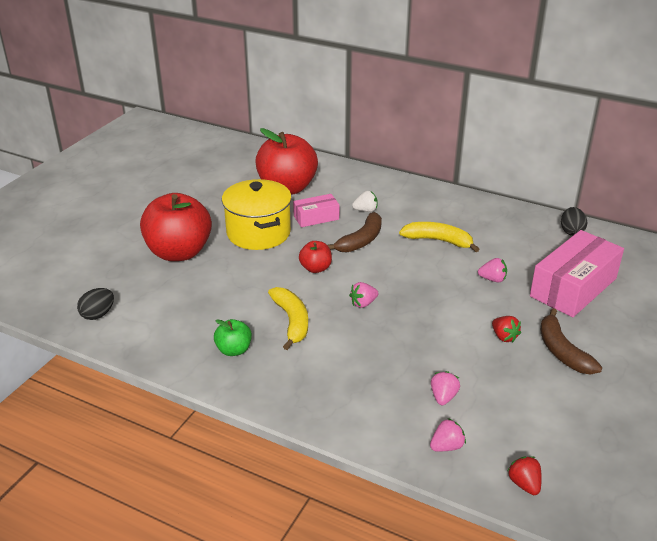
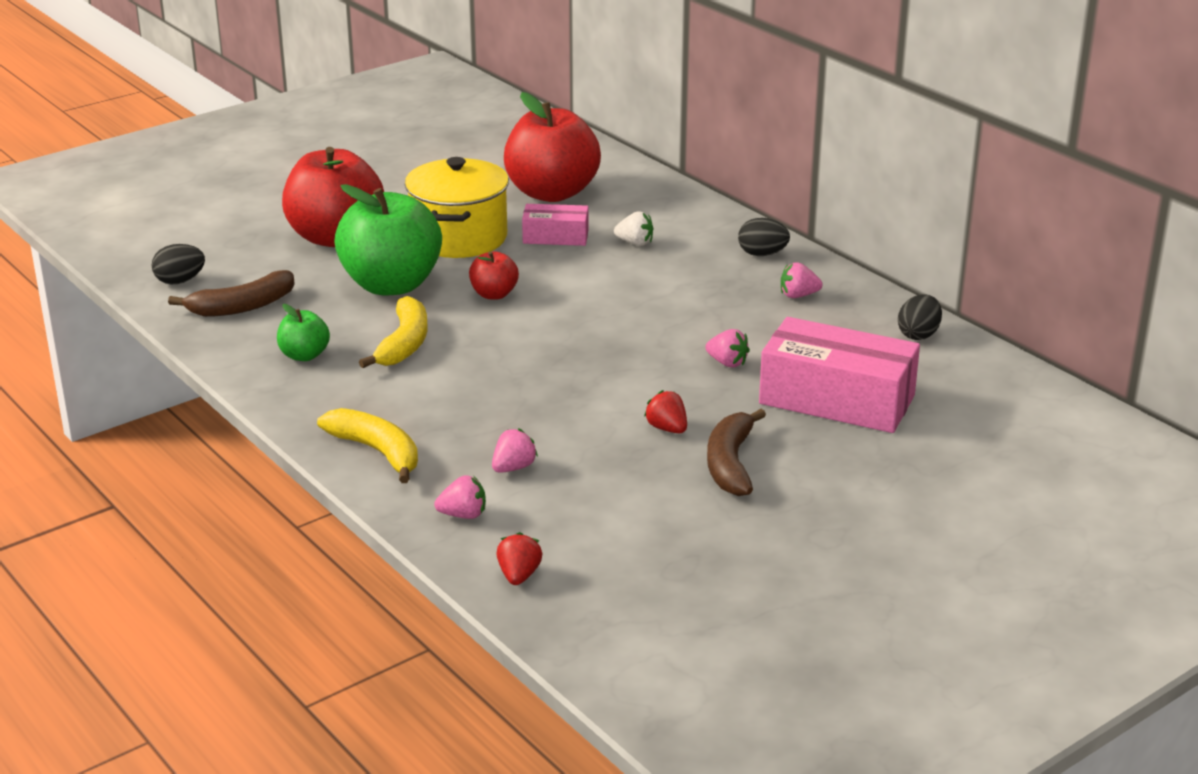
camera: 25 degrees right, 5 degrees down
(245, 279) = (391, 285): none -> green apple
(361, 240) = (589, 277): brown banana -> brown banana (242, 307)
(363, 303) = (516, 347): pink strawberry -> pink strawberry (798, 295)
(438, 241) = (700, 301): yellow banana -> yellow banana (377, 452)
(442, 200) = (762, 254): none -> black egg
(504, 337) = (667, 428): red strawberry -> red strawberry turned 150 degrees clockwise
(573, 287) = (836, 400): pink box -> pink box turned 45 degrees clockwise

